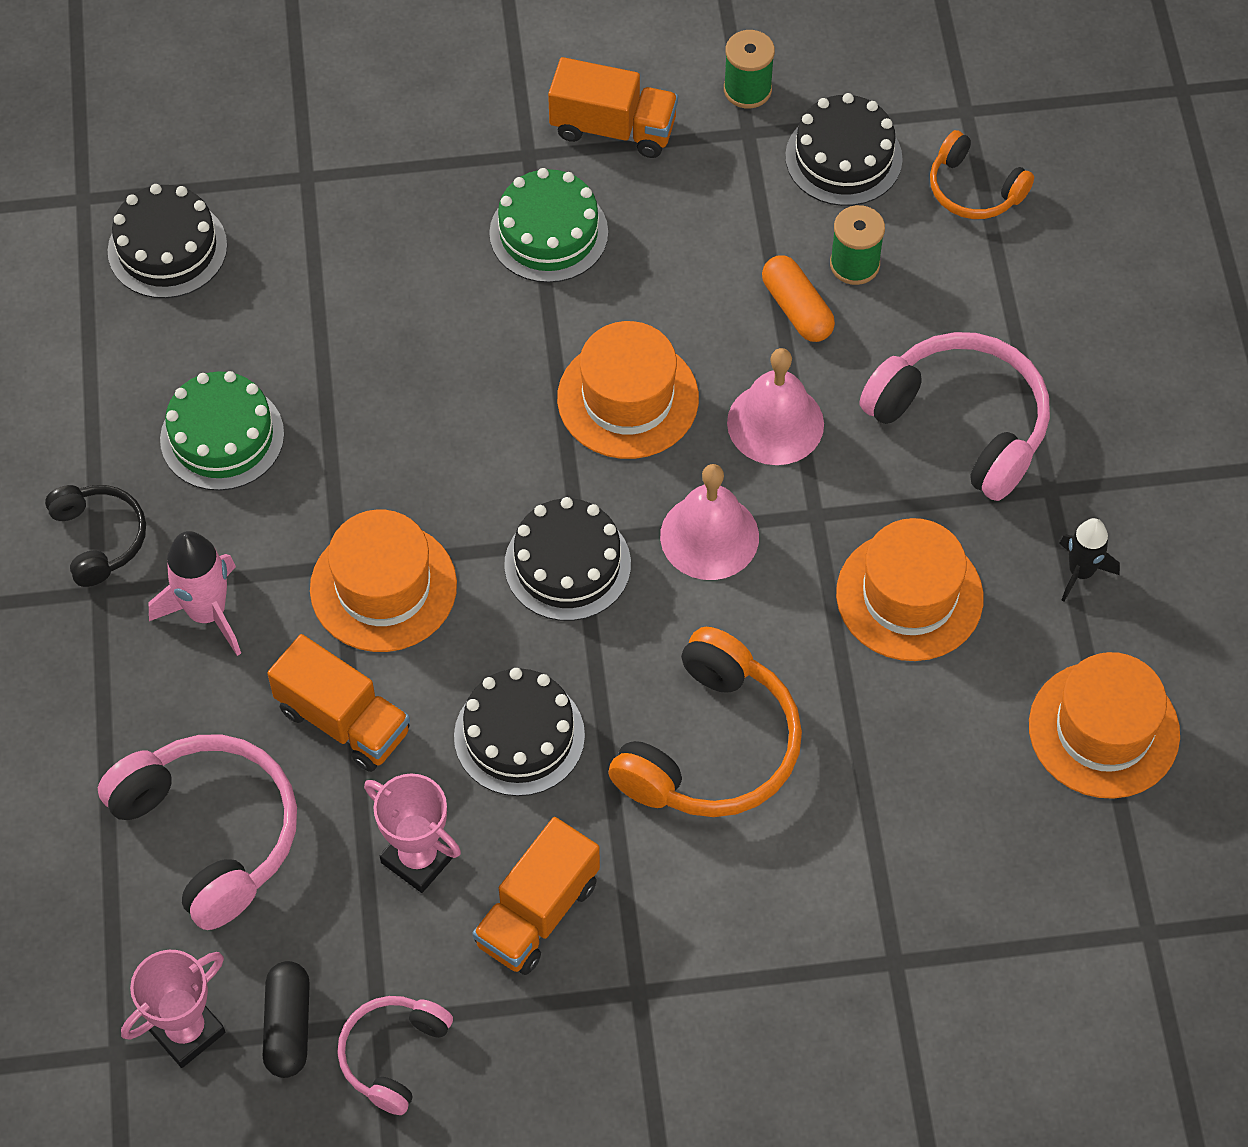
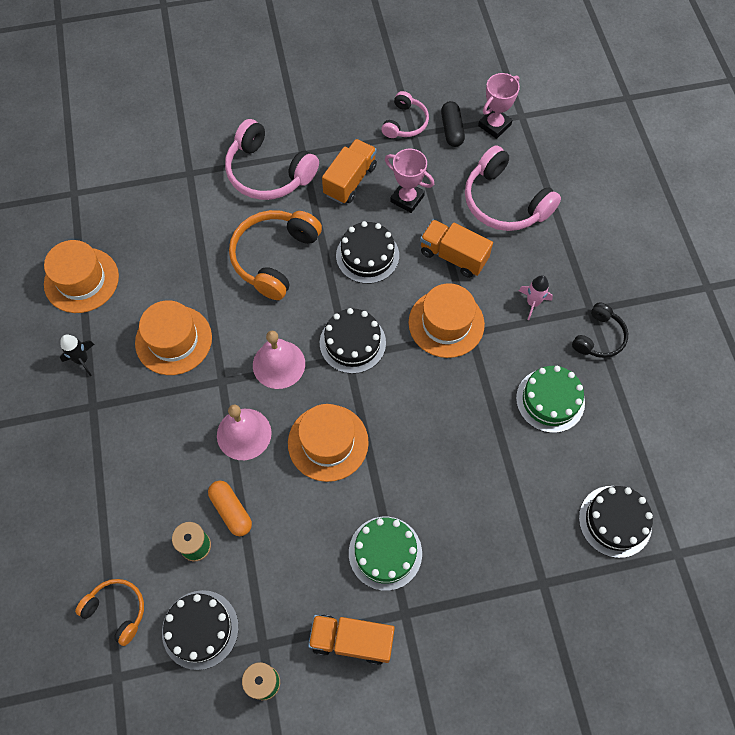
camera: 175 degrees right, 5 degrees up
(99, 538) = (599, 337): black headphones -> black headphones turned 120 degrees counterclockwise
(207, 612) = (532, 303): pink rocket -> pink rocket, size x0.66
(962, 423) = (138, 442): pink headphones -> pink headphones (268, 172)

